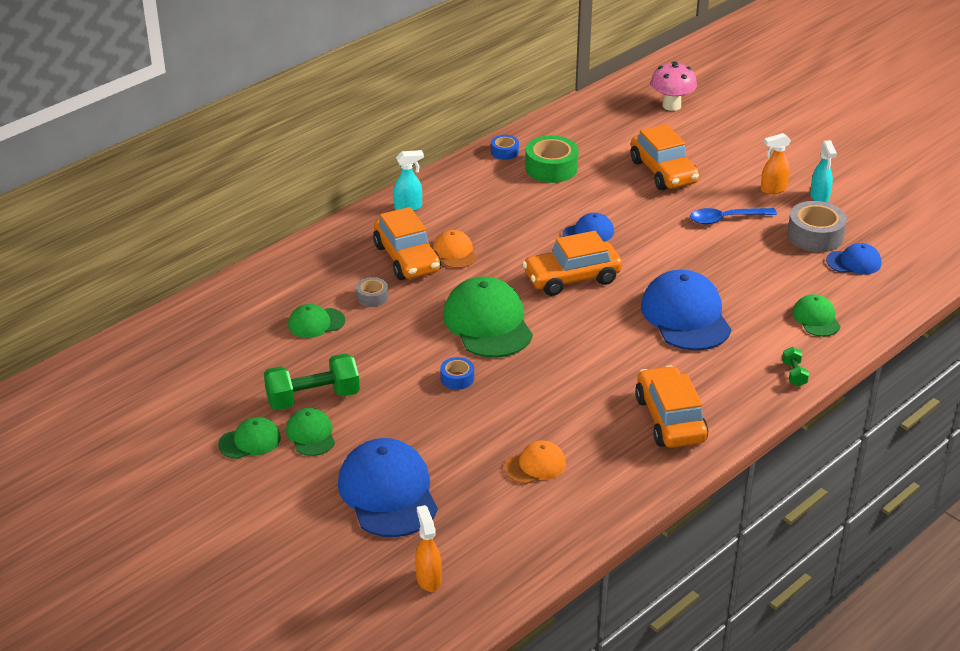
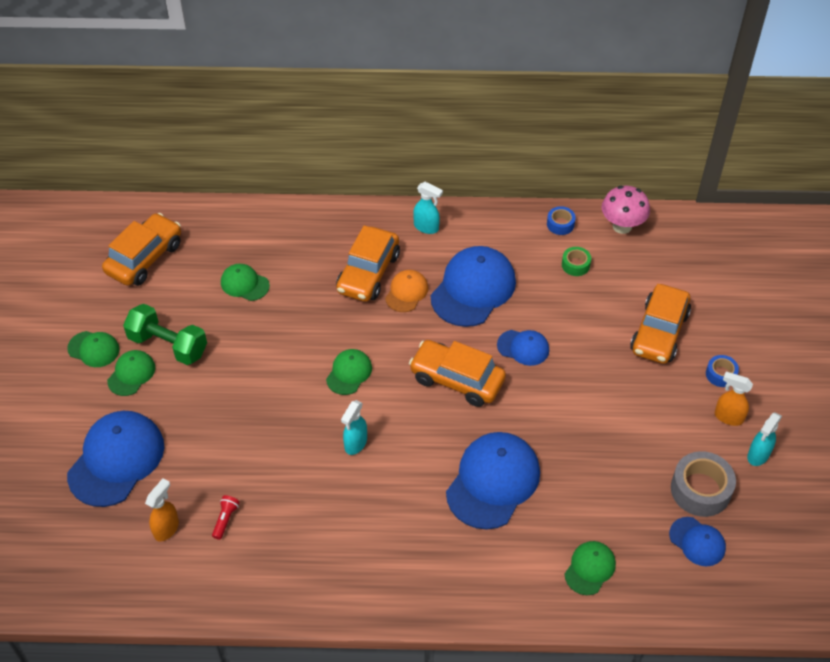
camera: 45 degrees right, 15 degrees up
(372, 297) = (305, 289): grey tape -> none
(428, 579) = (55, 548): orange spray bottle -> orange spray bottle (167, 528)
(457, 378) = (270, 404): blue tape -> blue tape (720, 374)
(488, 323) = (349, 373): green cap -> green cap, size x0.52
(501, 222) = (473, 289): none -> blue cap
(535, 465) = (225, 519): orange cap -> red flashlight
(551, 168) = (575, 265): green tape -> green tape, size x0.54
(559, 359) = (355, 444): none -> turquoise spray bottle
(670, 419) = (360, 562): orange car -> orange car (145, 258)
(671, 106) = (756, 271): pink mushroom -> pink mushroom (622, 226)
(726, 219) = (648, 416): blue spoon -> none
(794, 374) = (502, 603): green dumbbell -> none

